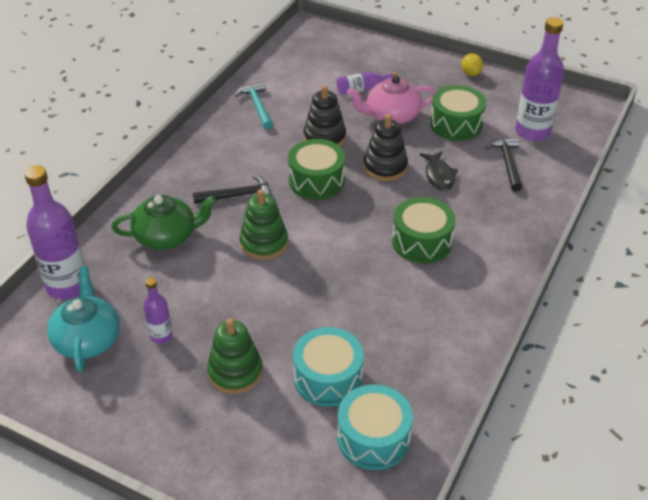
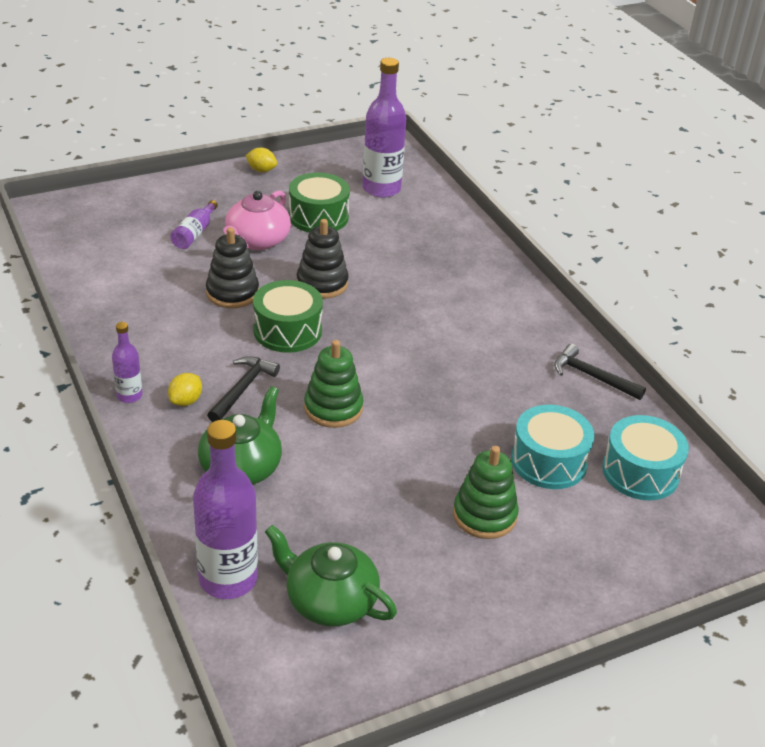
camera: 55 degrees left, 5 degrees down
(87, 339) = (330, 600): turquoise teapot -> green teapot
(161, 336) = (383, 542): purple bottle -> purple bottle (129, 396)
(200, 180) = (186, 401): none -> yellow lemon
(257, 106) = (122, 305): turquoise hammer -> none
(422, 241) = (443, 319): green drum -> none
(439, 176) = (373, 263): black fish -> none
(507, 163) = (403, 223): black hammer -> black hammer (592, 376)

